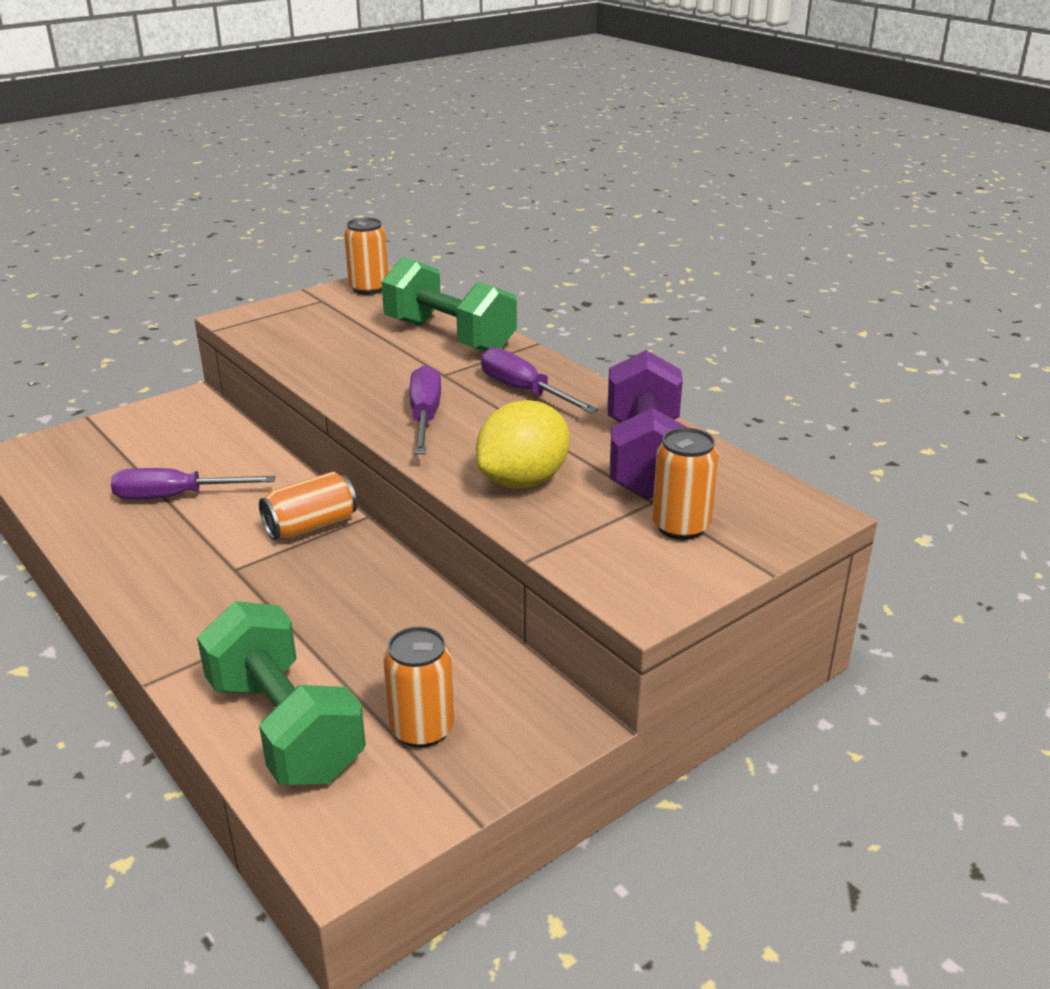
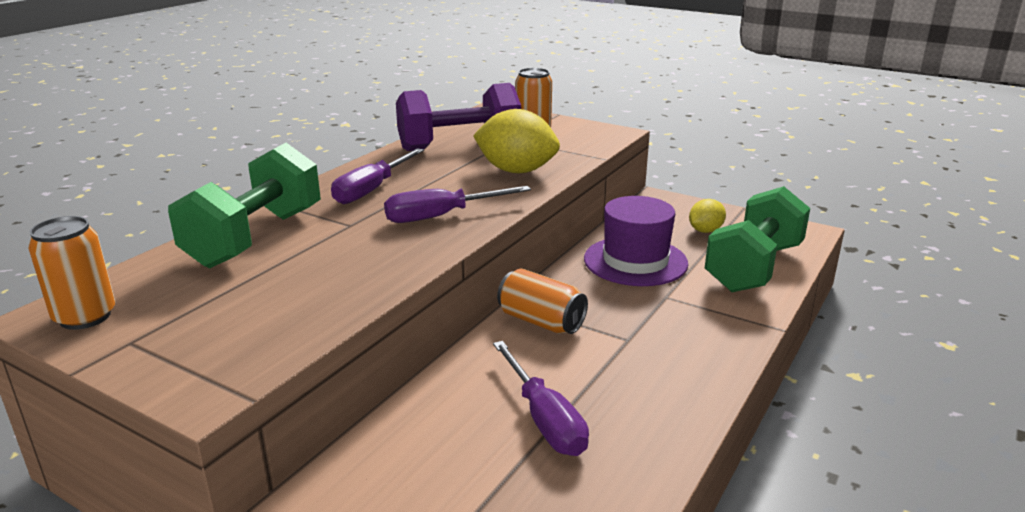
camera: 110 degrees left, 5 degrees down
(382, 627) = (635, 261): none -> purple hat
(422, 729) = (705, 231): orange can -> yellow lemon

